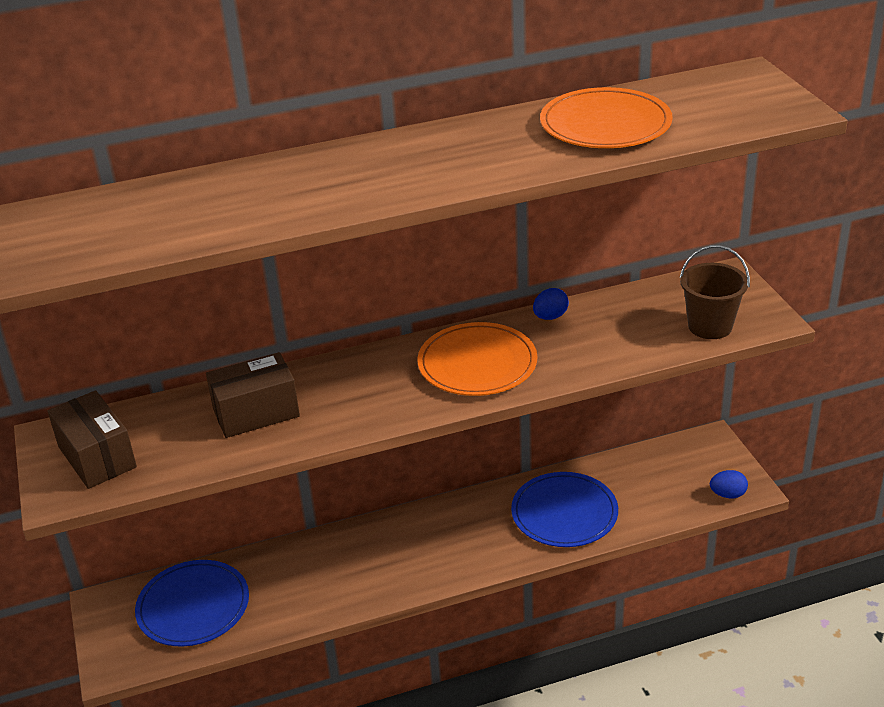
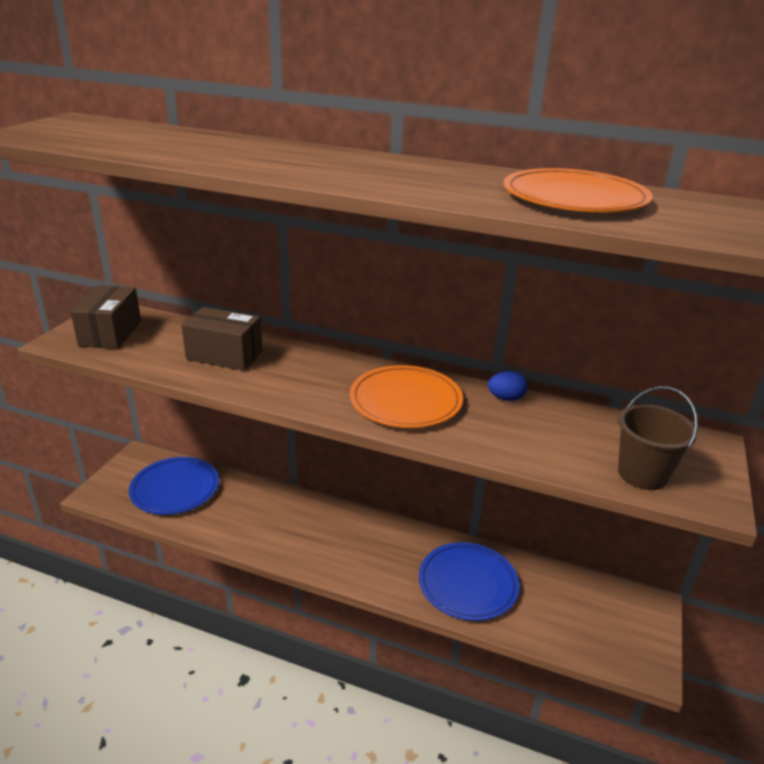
camera: 35 degrees right, 5 degrees down
(727, 494) = (624, 659): blue egg -> none

